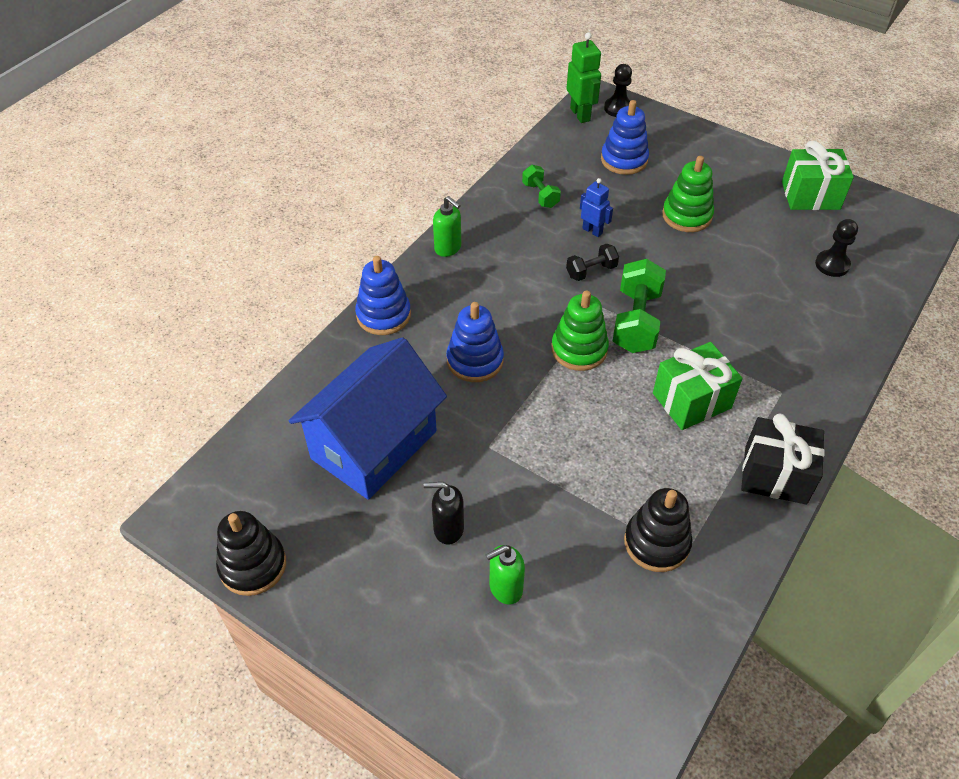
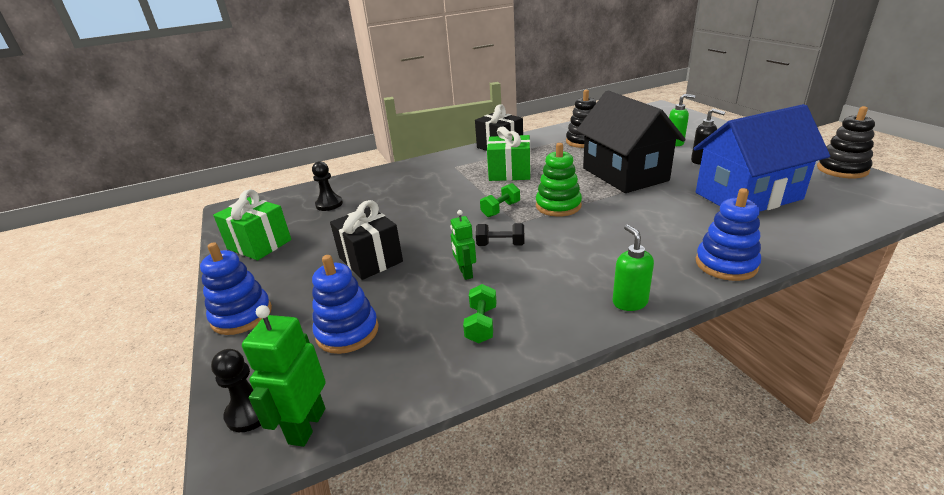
camera: 145 degrees left, 20 degrees down
(475, 360) = (646, 217): blue stacking toy -> blue stacking toy (242, 315)
(539, 449) = (624, 174): none -> black house
(592, 231) = (465, 273): blue robot -> green robot
(636, 321) = (500, 209): green dumbbell -> green dumbbell, size x0.56
(687, 216) = (370, 260): green stacking toy -> black gift

